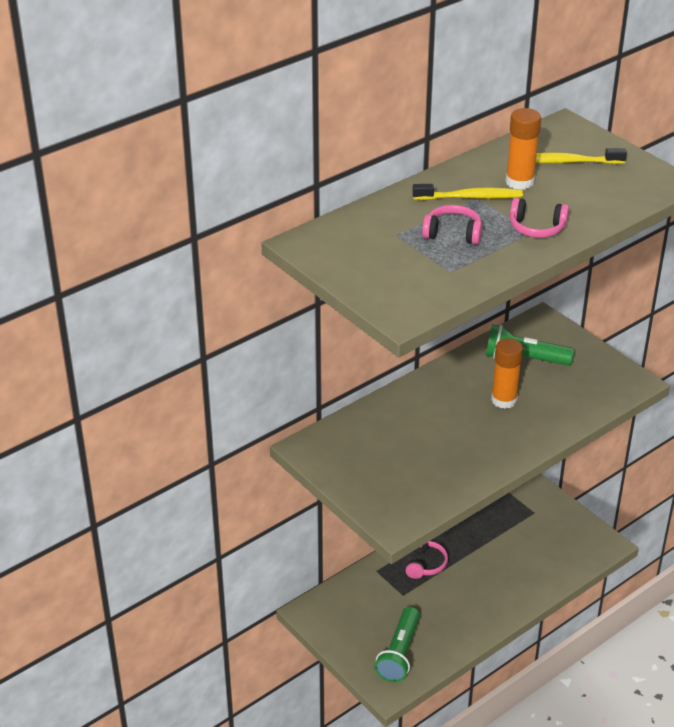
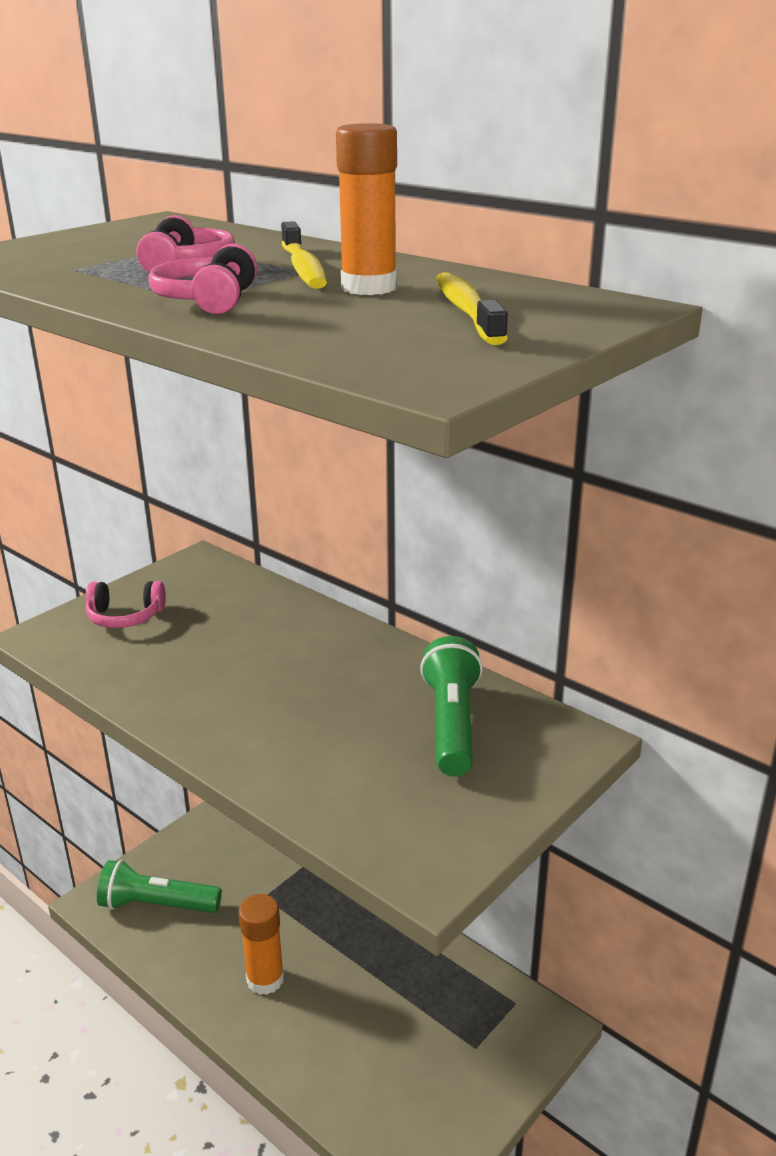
camera: 80 degrees right, 10 degrees down
(425, 564) = (327, 913): pink headphones -> pink headphones (125, 617)
(504, 400) = (330, 709): orange glue stick -> orange glue stick (265, 979)

